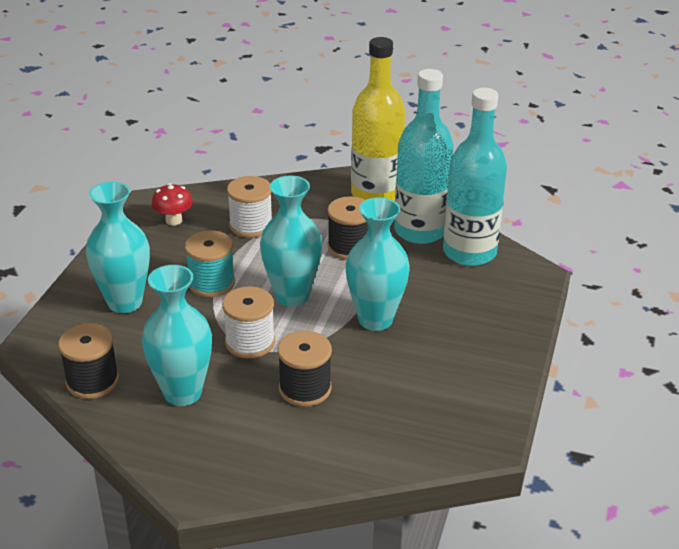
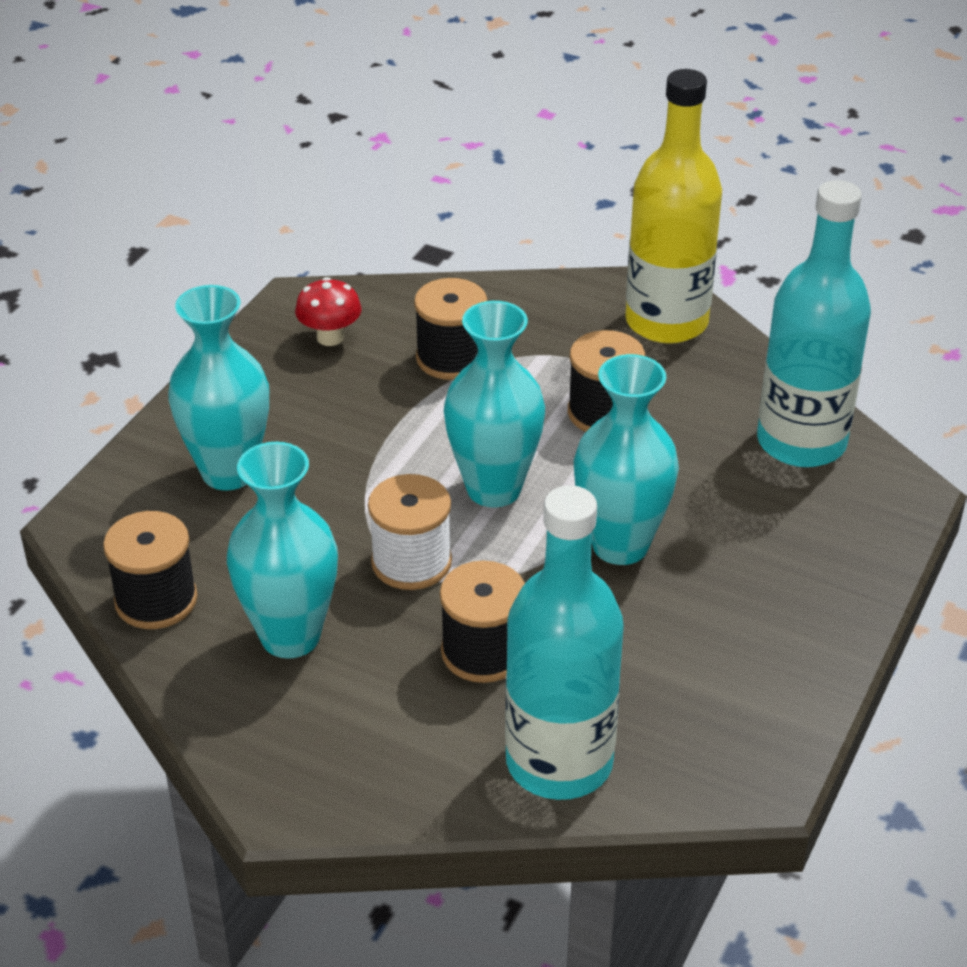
camera: 10 degrees right, 5 degrees up
(211, 283) = (370, 453): turquoise spool -> none
(251, 225) = (451, 358): white spool -> black spool
(420, 231) = (726, 395): turquoise bottle -> turquoise bottle (559, 762)

